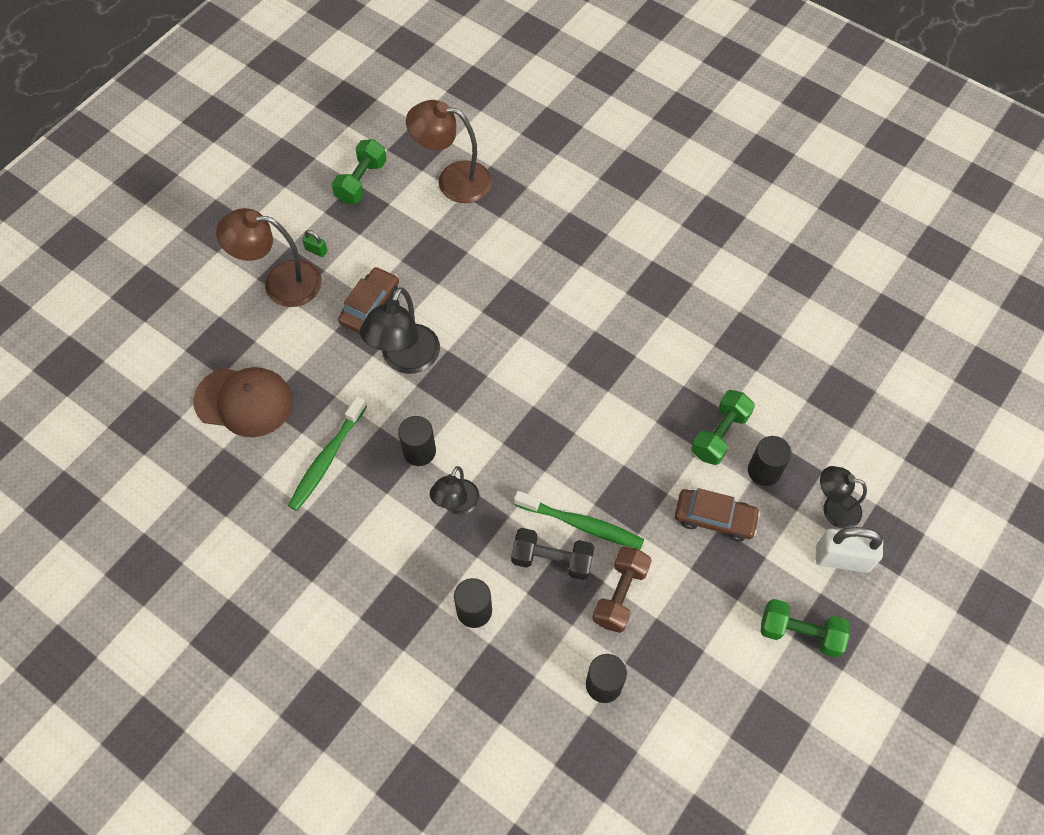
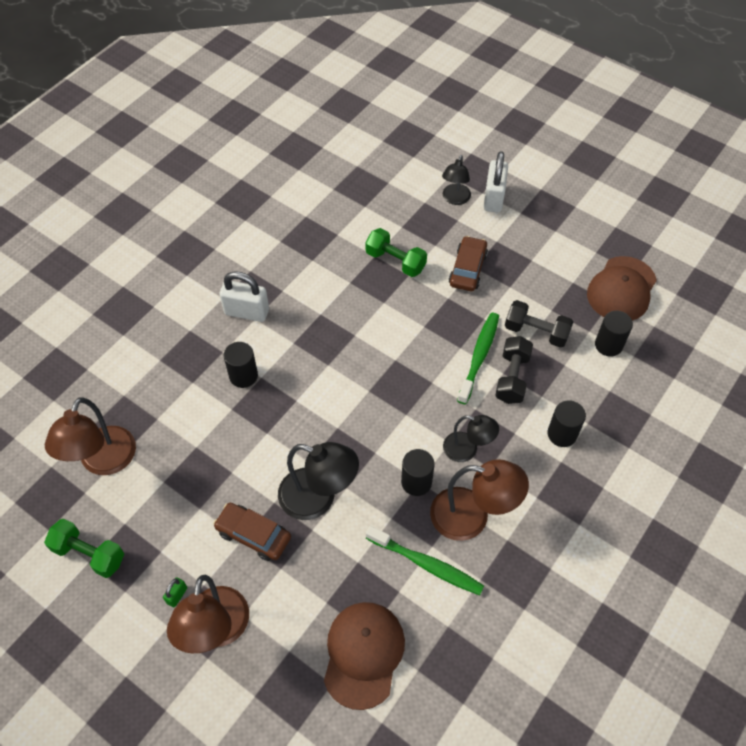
camera: 90 degrees left, 5 degrees down
(376, 505) = (472, 517): none -> brown lamp
(620, 594) = (536, 332): brown dumbbell -> black dumbbell
(634, 284) = (247, 312): none -> white padlock
(696, 715) = (621, 289): none -> brown cap
(764, 471) = (426, 236): black cylinder -> black cylinder (243, 376)
(800, 633) = (552, 226): green dumbbell -> none

